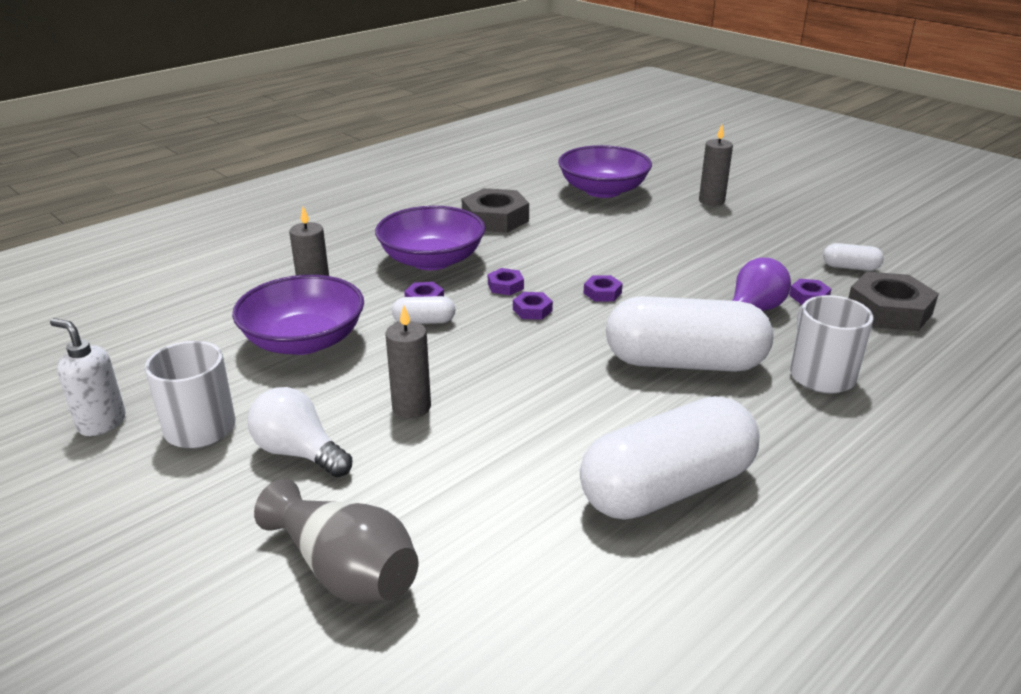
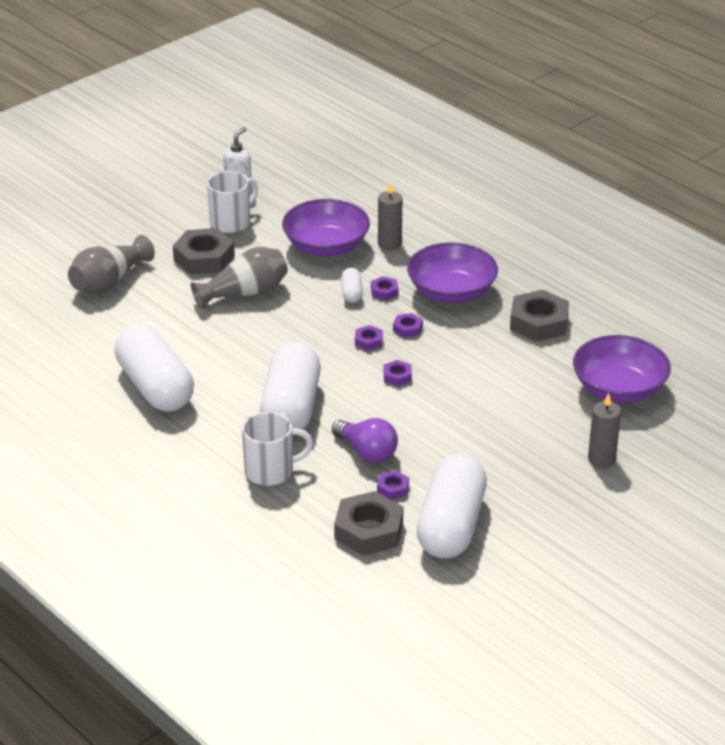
camera: 90 degrees right, 5 degrees up
(299, 453) = (204, 258): white light bulb -> grey nut
(411, 407) = (245, 293): grey candle -> grey vase
(850, 267) = (451, 526): white capsule -> white capsule, size x2.37

